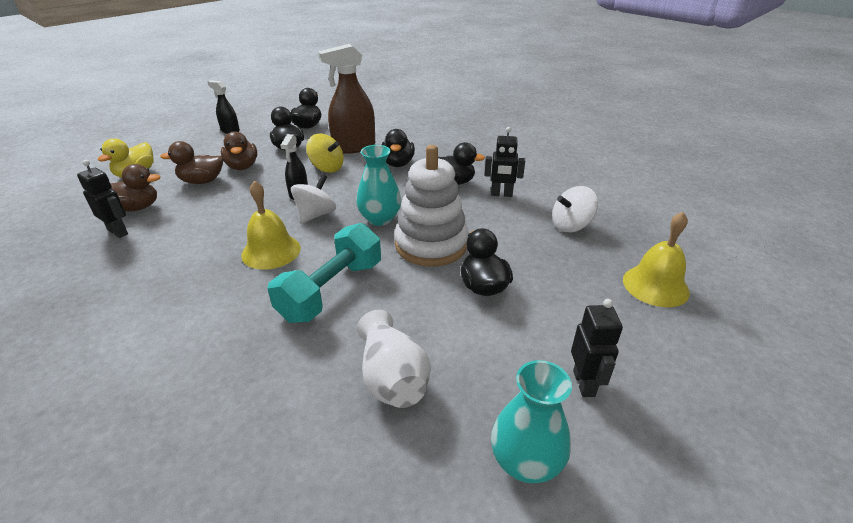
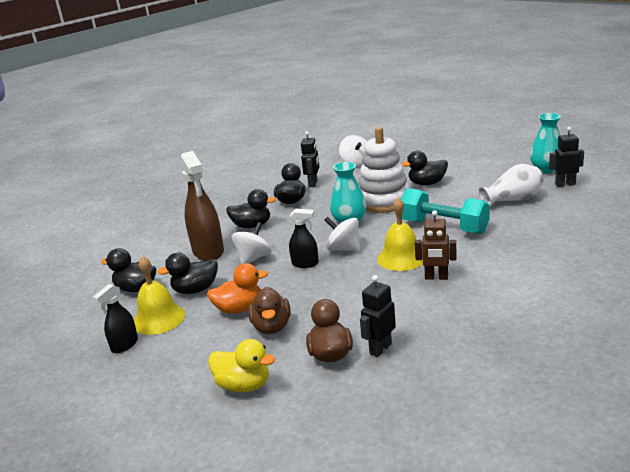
camera: 85 degrees left, 10 degrees down
(210, 273) = (436, 277): none -> brown robot
(242, 167) = (239, 309): brown duck -> orange duck
(327, 168) = (253, 258): yellow spinning top -> white spinning top
(584, 383) = (495, 160): black robot -> black robot (565, 184)
(655, 285) = (415, 145): yellow bell -> yellow bell (159, 319)

